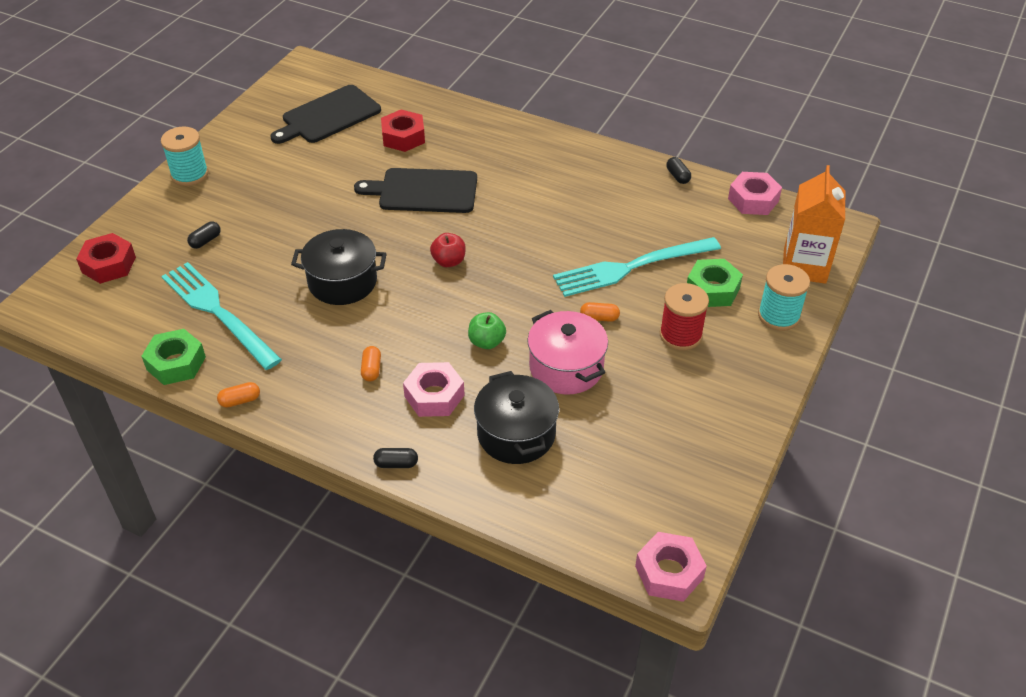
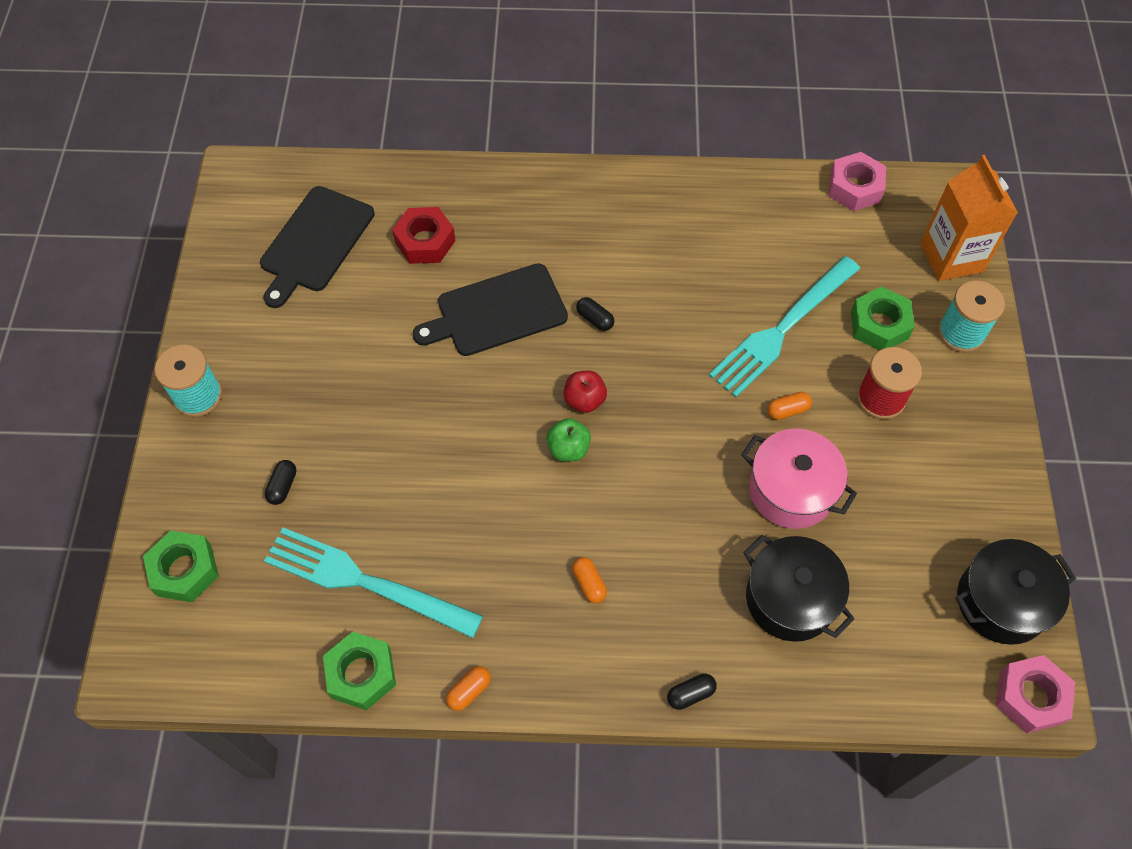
camera: 25 degrees left, 15 degrees up
(109, 264) = (184, 570): red nut -> green nut
(342, 282) = (483, 478): black pot -> black pot (1001, 601)
(434, 396) = (677, 588): pink nut -> none
(486, 342) = (690, 492): green apple -> green apple (568, 449)
(677, 176) = (760, 184): black capsule -> black capsule (595, 319)

